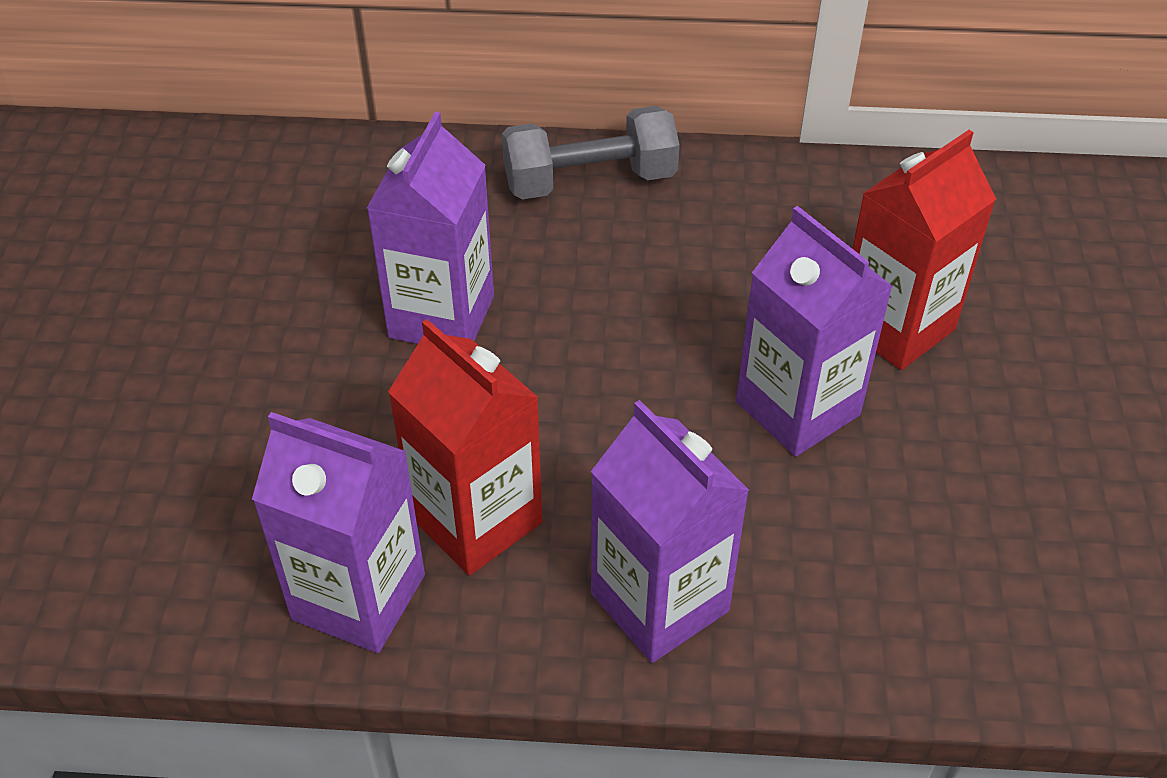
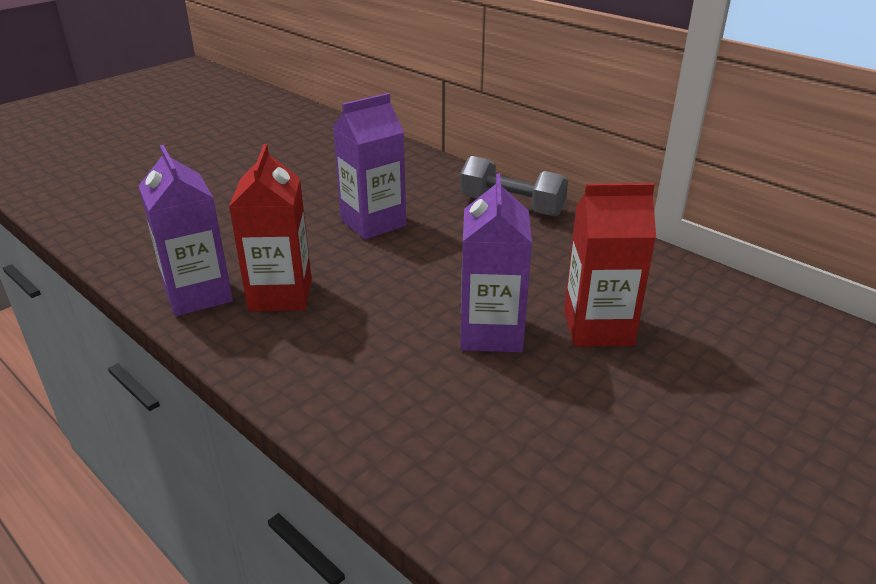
camera: 40 degrees right, 15 degrees down
(659, 602) = (310, 367): purple carton -> none

